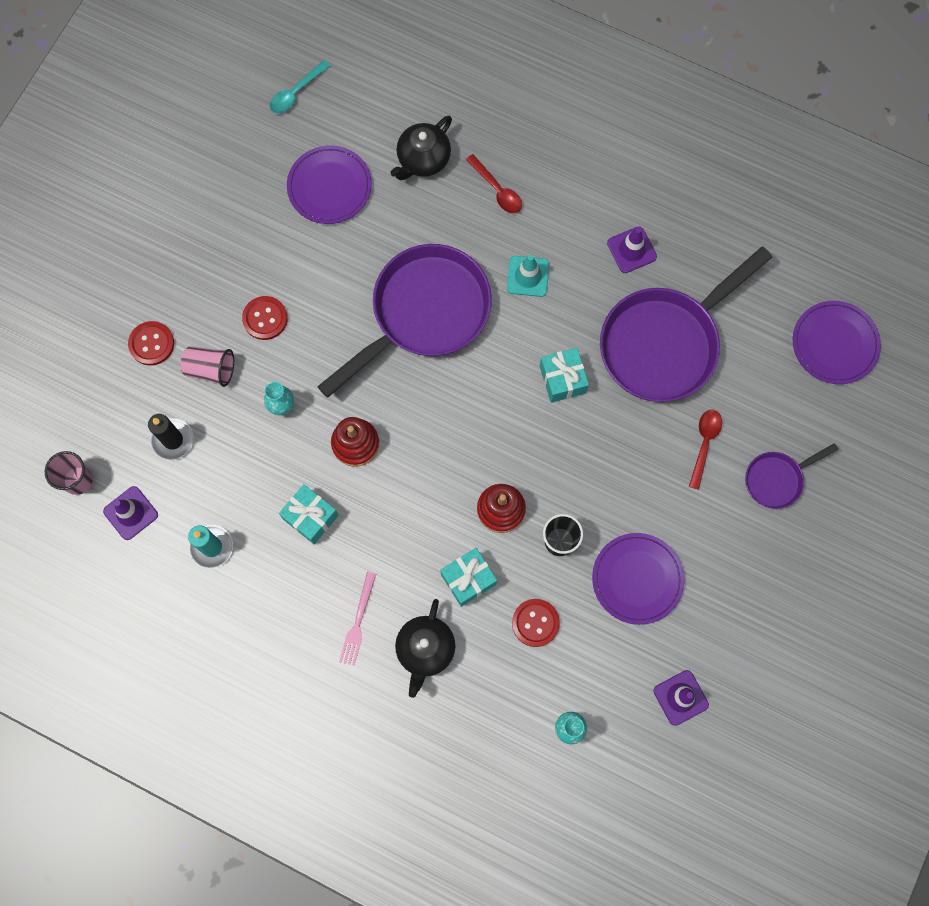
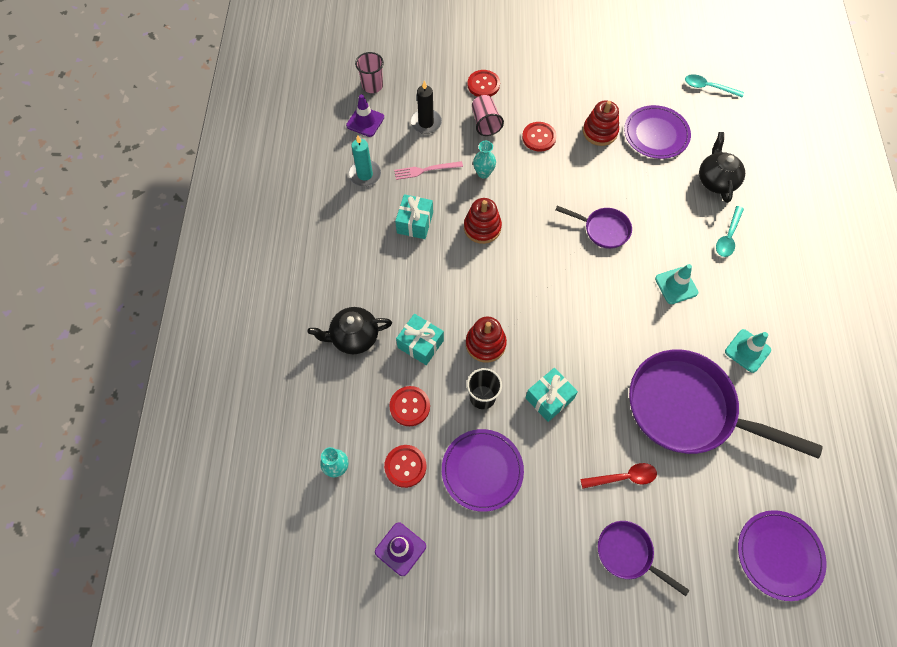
camera: 65 degrees right, 10 degrees down
(293, 246) = (600, 132): none -> red stacking toy
(358, 622) = (354, 284): pink fork -> pink fork (425, 170)
(423, 160) = (716, 180): black teapot -> black teapot turned 75 degrees clockwise
(424, 314) = (603, 229): purple pan -> purple pan, size x0.48
(497, 190) = (728, 237): red spoon -> turquoise spoon
(562, 379) = (611, 344): turquoise gift -> turquoise gift (549, 398)
(598, 656) = (405, 466): none -> red button
(631, 250) = (747, 351): purple traffic cone -> turquoise traffic cone

